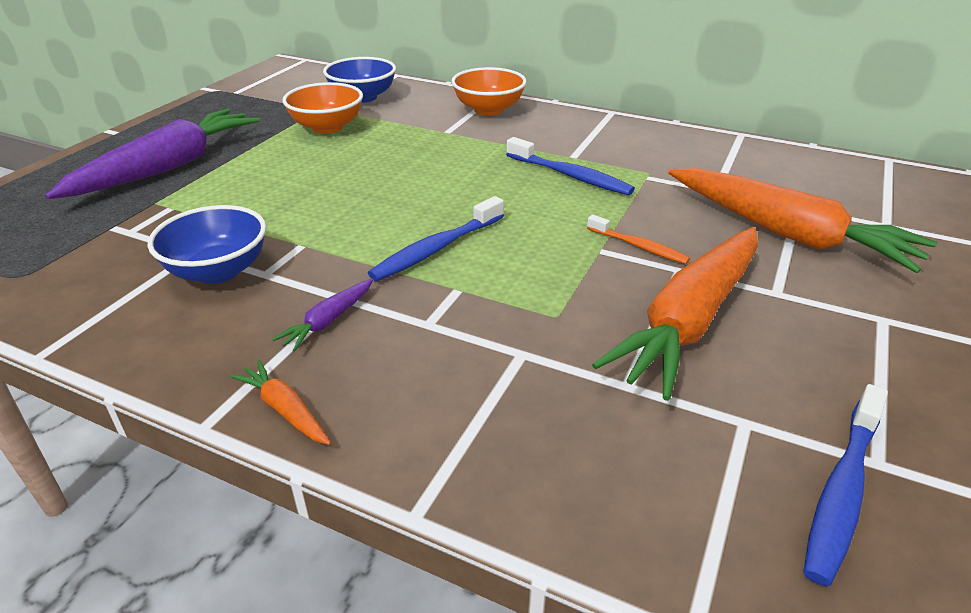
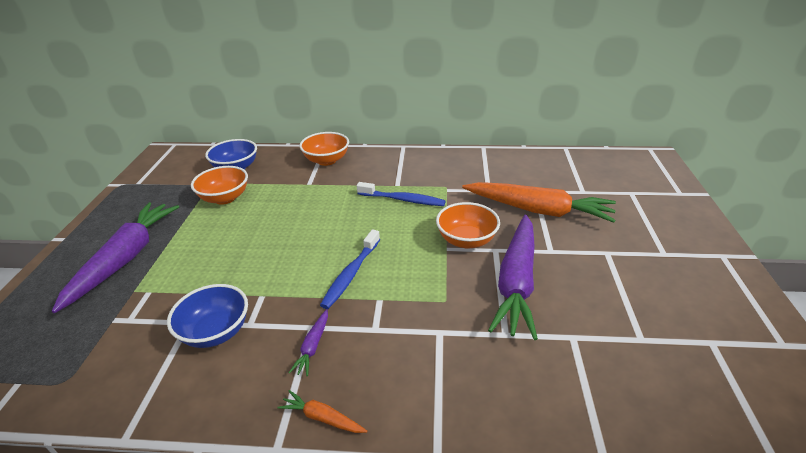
camera: 20 degrees left, 0 degrees up
(639, 246) = (466, 240): orange toothbrush -> orange bowl
(689, 320) = (516, 282): orange carrot -> purple carrot
(842, 491) = (633, 361): blue toothbrush -> none

